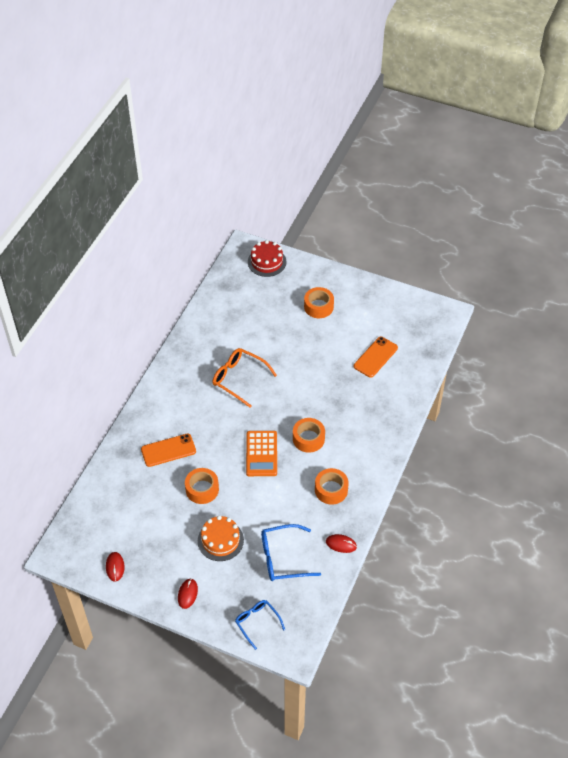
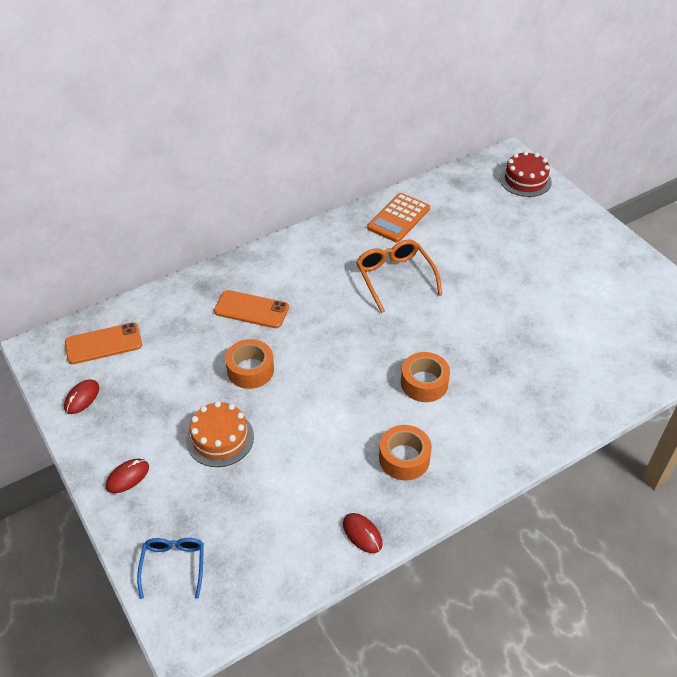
camera: 35 degrees right, 5 degrees down
(261, 454) = (352, 369): orange calculator -> orange calculator (398, 218)
(283, 558) = (274, 505): blue glasses -> none
(318, 306) = (553, 249): orange tape -> none
(375, 357) = (585, 336): orange phone -> orange phone (103, 344)

